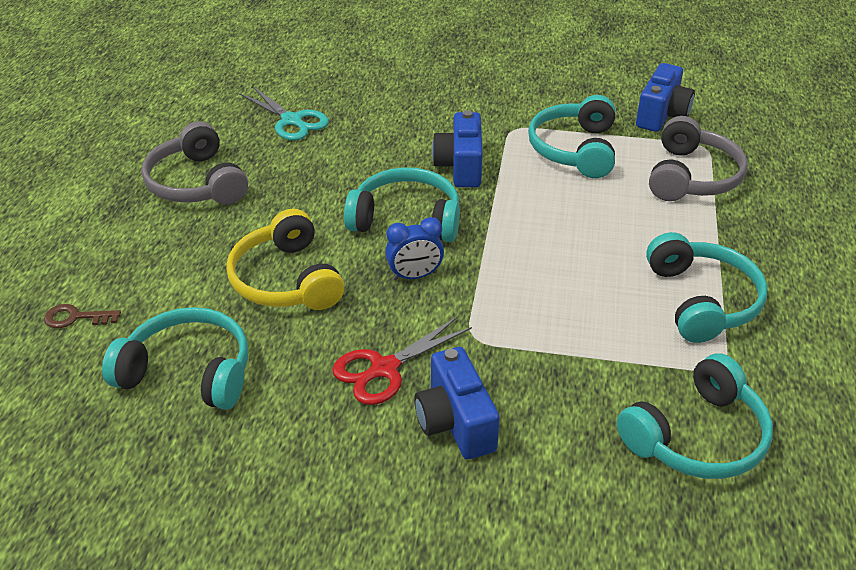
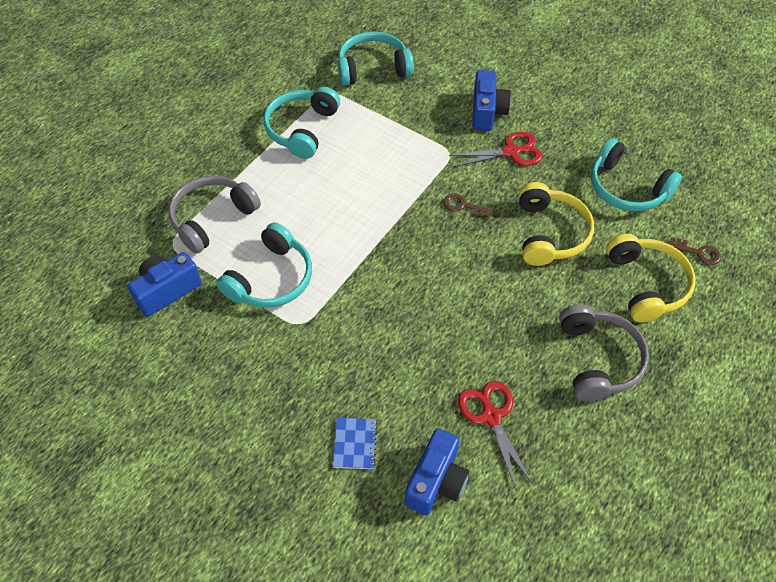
camera: 155 degrees left, 15 degrees up
(147, 262) = (646, 284): none -> yellow headphones
(291, 121) = (491, 417): turquoise scissors -> red scissors
(402, 79) = (354, 444): none -> blue notebook
(406, 219) = (444, 256): turquoise headphones -> none
(415, 276) = (463, 206): blue clock -> brown key
(460, 167) = (373, 295): blue camera -> blue camera (436, 481)

